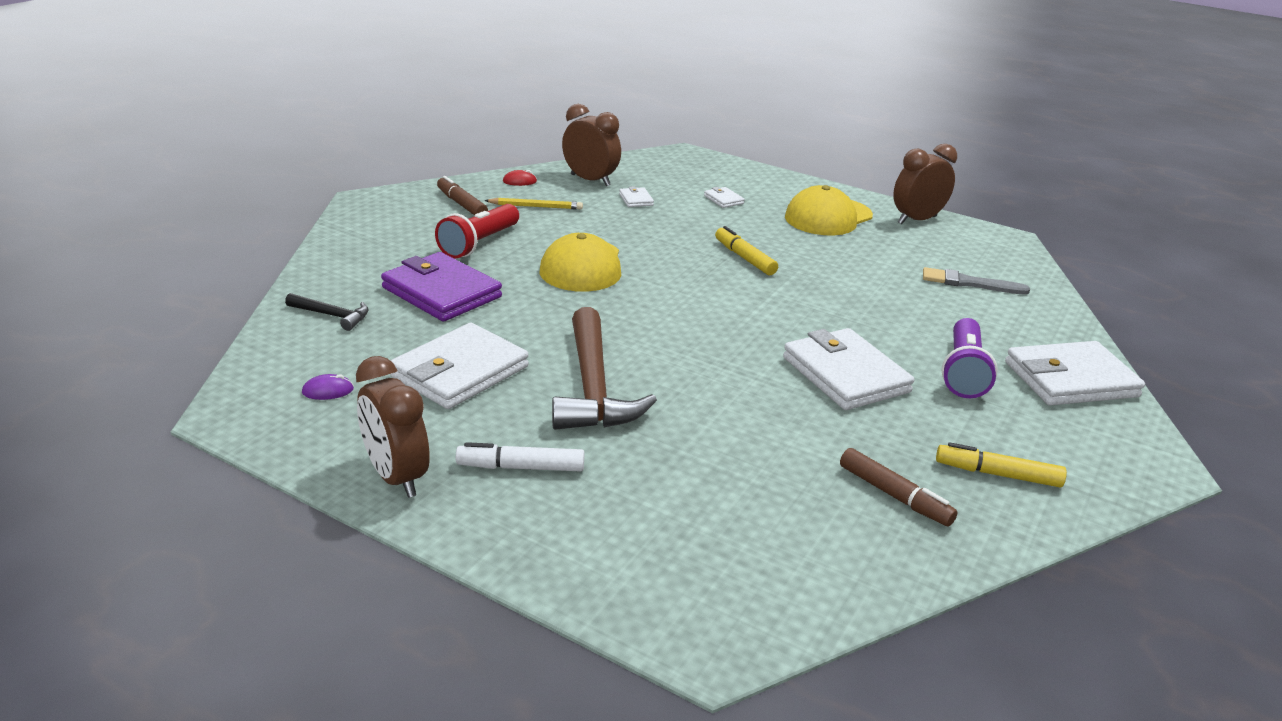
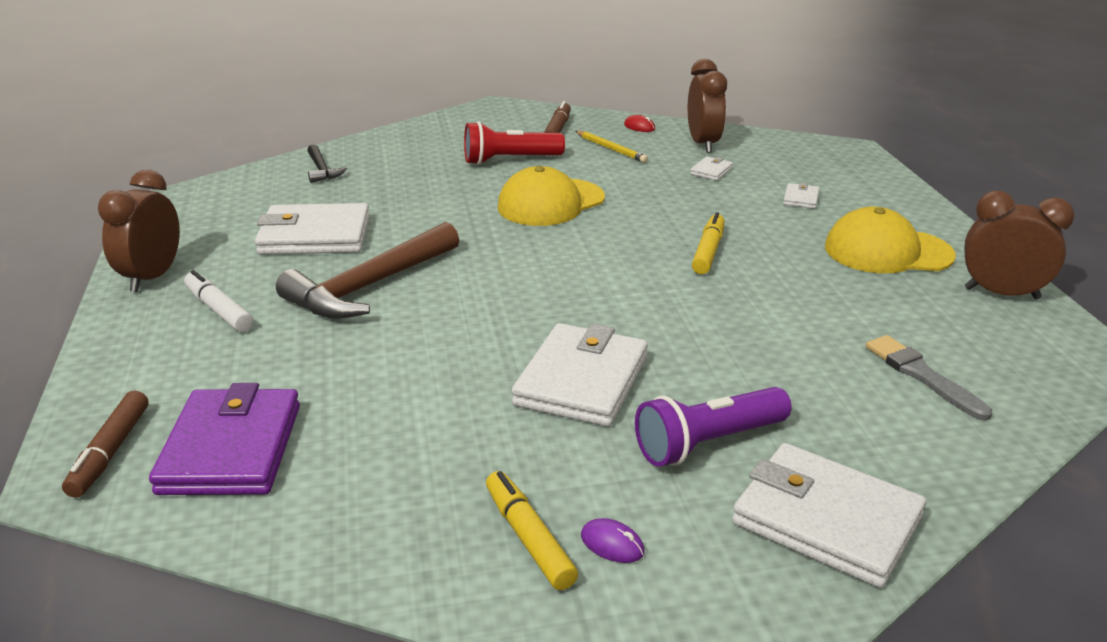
camera: 50 degrees right, 0 degrees up
(328, 391) = (226, 212): purple mouse -> purple mouse (612, 544)
(441, 292) = (414, 182): purple wallet -> purple wallet (231, 448)
(894, 495) = (400, 488): brown marker -> brown marker (111, 451)

